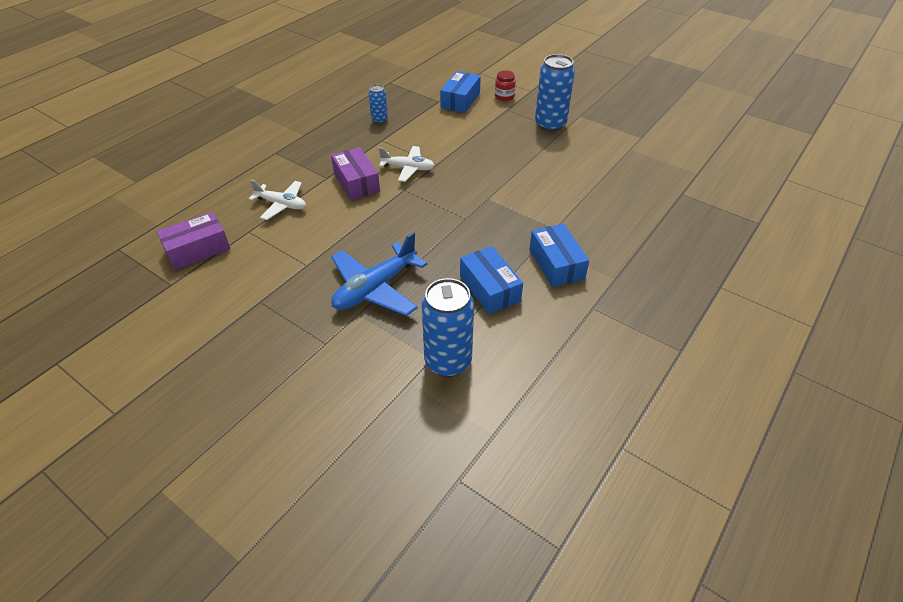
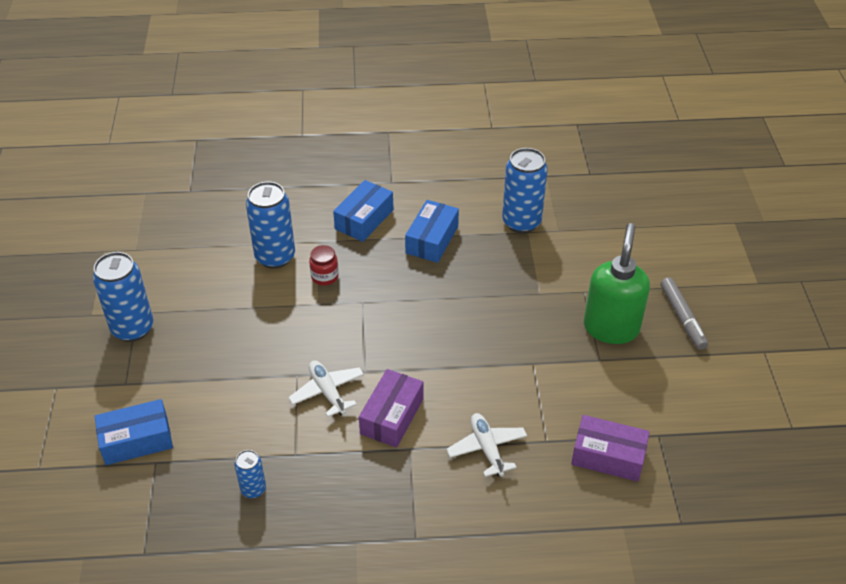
camera: 130 degrees left, 0 degrees up
(216, 387) = (682, 317): none -> grey marker
(272, 331) = (611, 328): none -> green soap dispenser
(375, 288) = (505, 301): blue plane -> none
(504, 97) = (93, 403): red jar -> red jar (325, 276)
(558, 200) = (275, 257): none -> blue can

